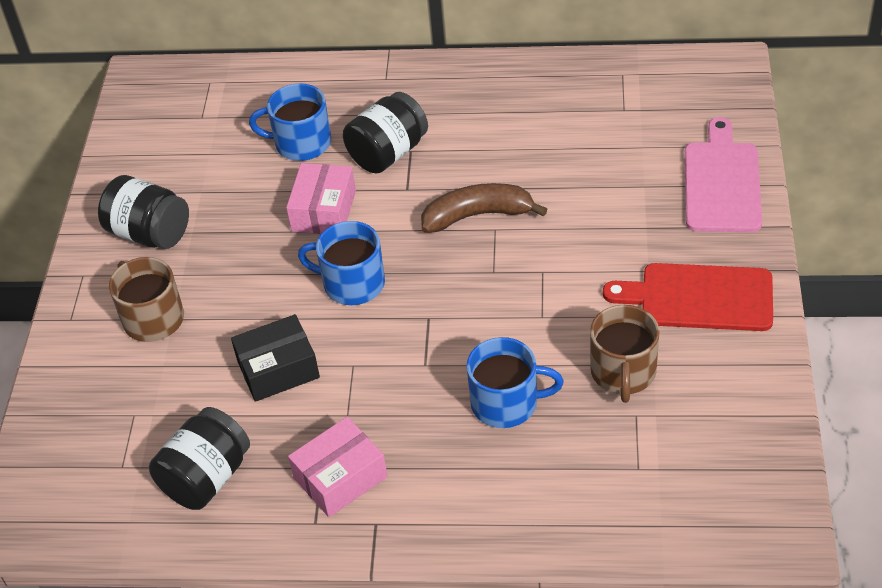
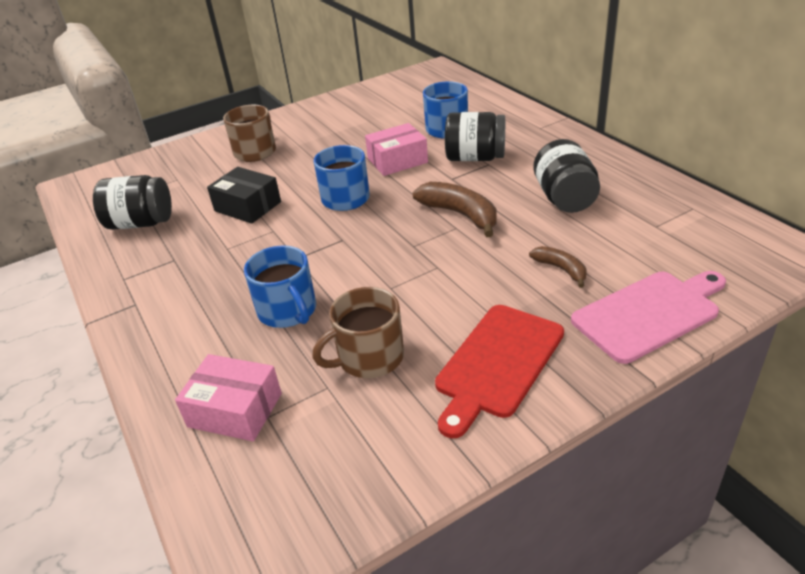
camera: 55 degrees right, 10 degrees down
(150, 233) = (320, 122): black jar -> black jar (564, 198)
(340, 477) = (169, 270): pink box -> pink box (235, 410)
(623, 198) = (561, 269): none -> brown banana
(699, 297) = (497, 363): red cutting board -> red cutting board turned 120 degrees counterclockwise

